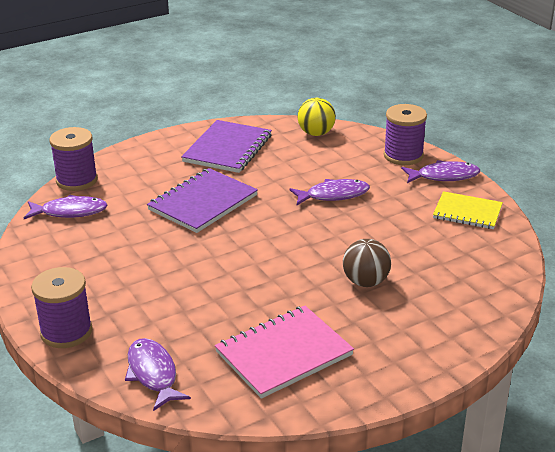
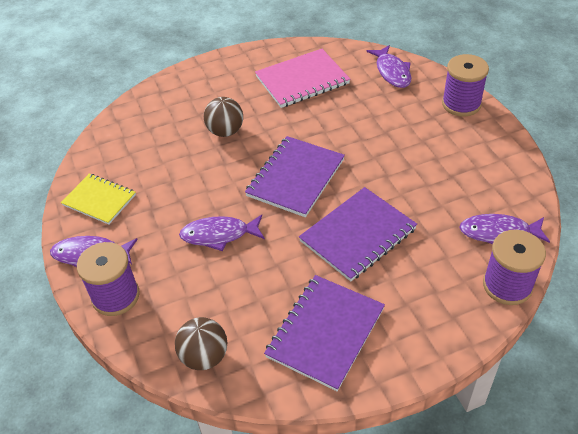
camera: 170 degrees left, 15 degrees up
(270, 242) = (295, 178): none -> purple notebook
(316, 133) = (204, 356): yellow ball -> brown ball

